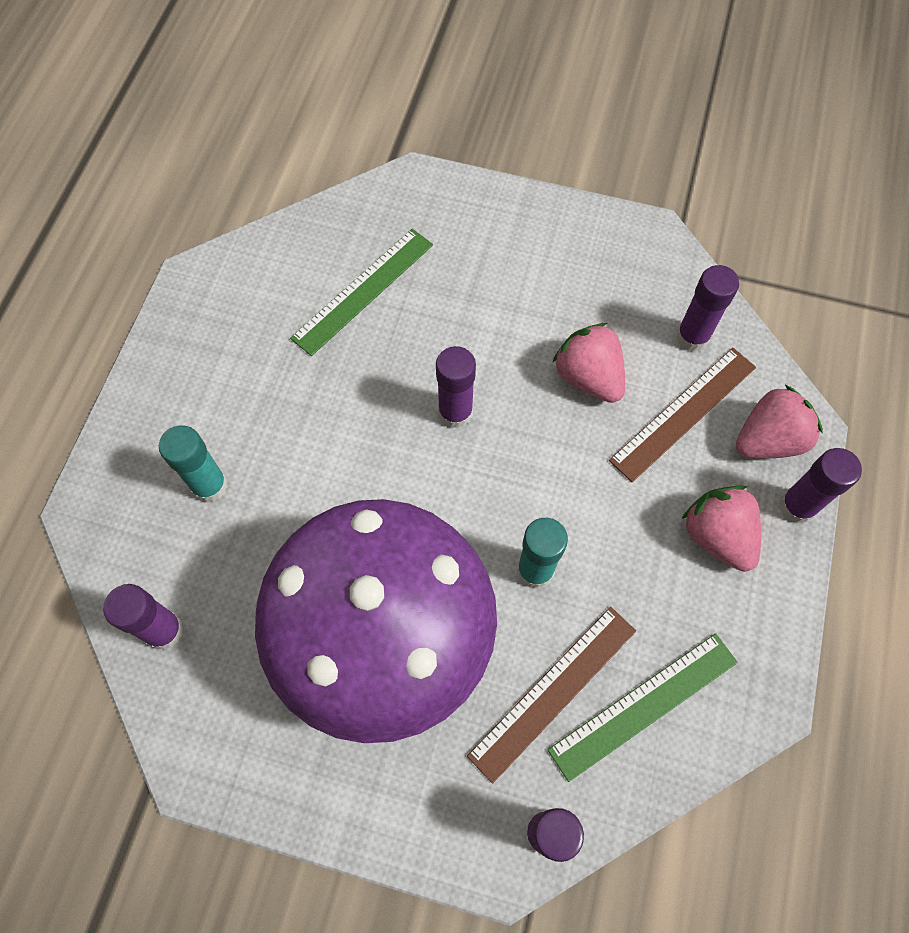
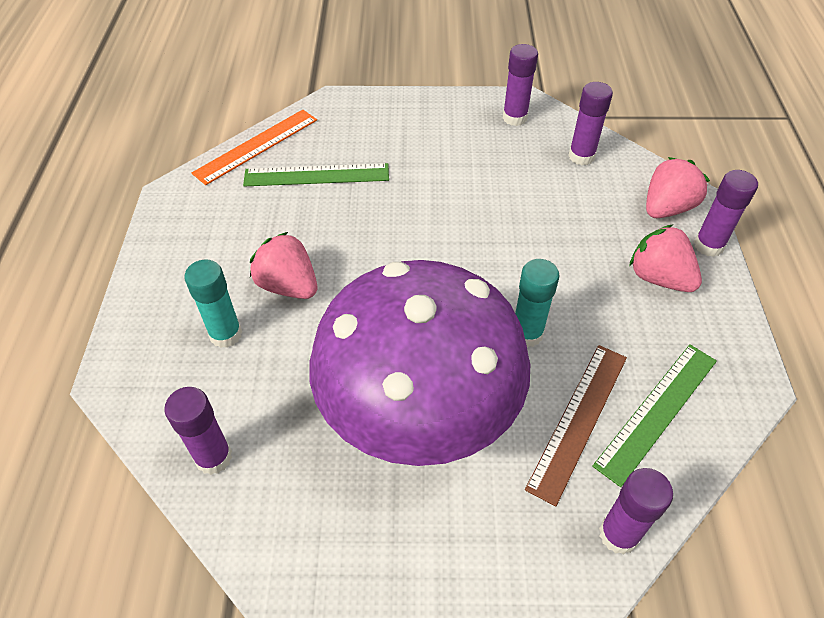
camera: 15 degrees left, 15 degrees down
(305, 230) = (256, 146): none -> orange ruler
(363, 291) = (316, 175): green ruler -> green ruler turned 60 degrees clockwise
(455, 412) = (419, 239): purple glue stick -> purple glue stick (514, 118)
(588, 377) = (515, 196): pink strawberry -> pink strawberry (288, 286)
(683, 413) = (596, 204): brown ruler -> none

